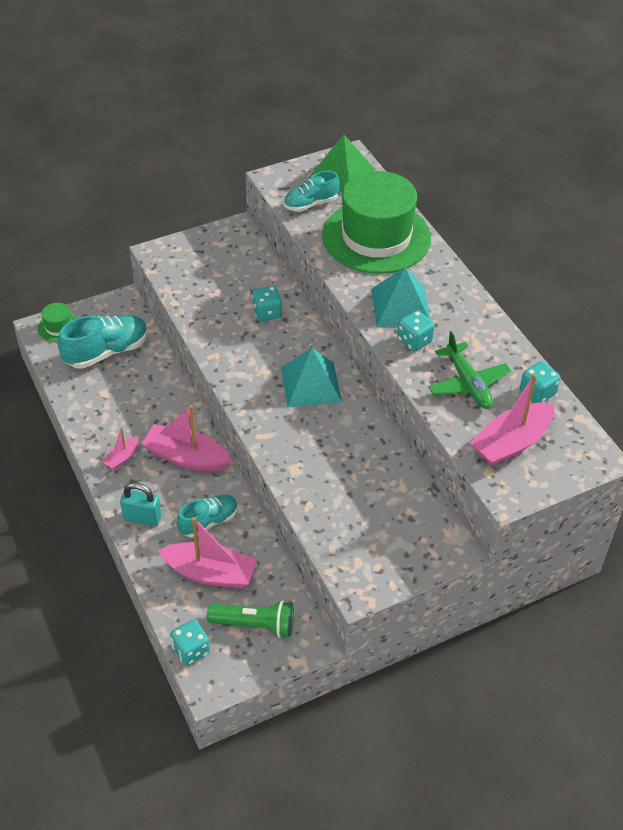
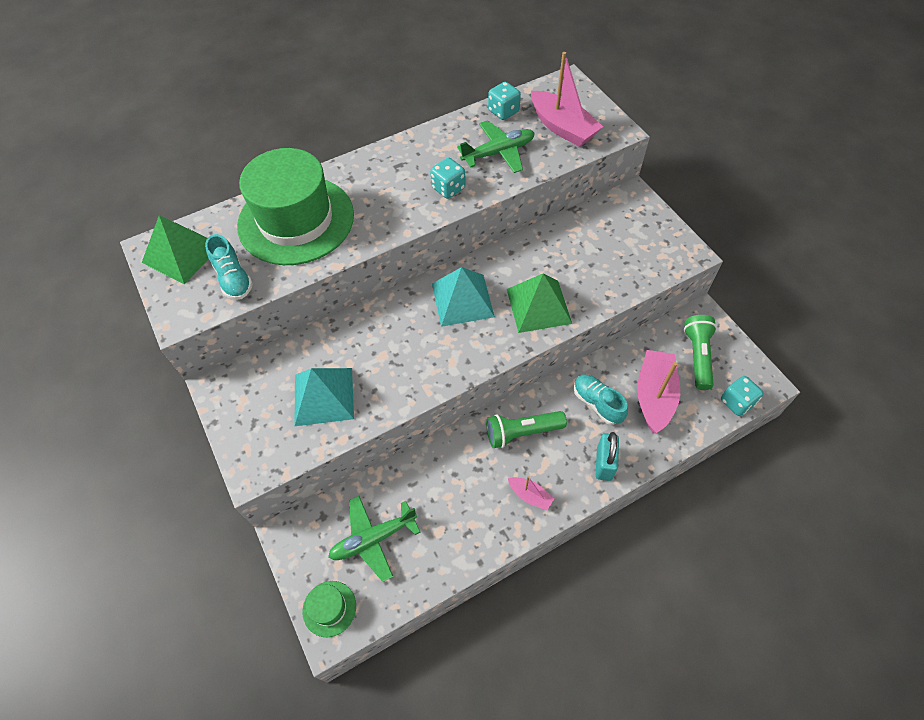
camera: 90 degrees left, 10 degrees up
(107, 352) = (373, 539): turquoise shoe -> green plane
(186, 457) = (522, 432): pink boat -> green flashlight
(267, 313) = (362, 344): turquoise dice -> none
(297, 442) = (538, 306): none -> green pyramid
(401, 306) = (401, 198): turquoise pyramid -> turquoise pyramid (324, 396)

